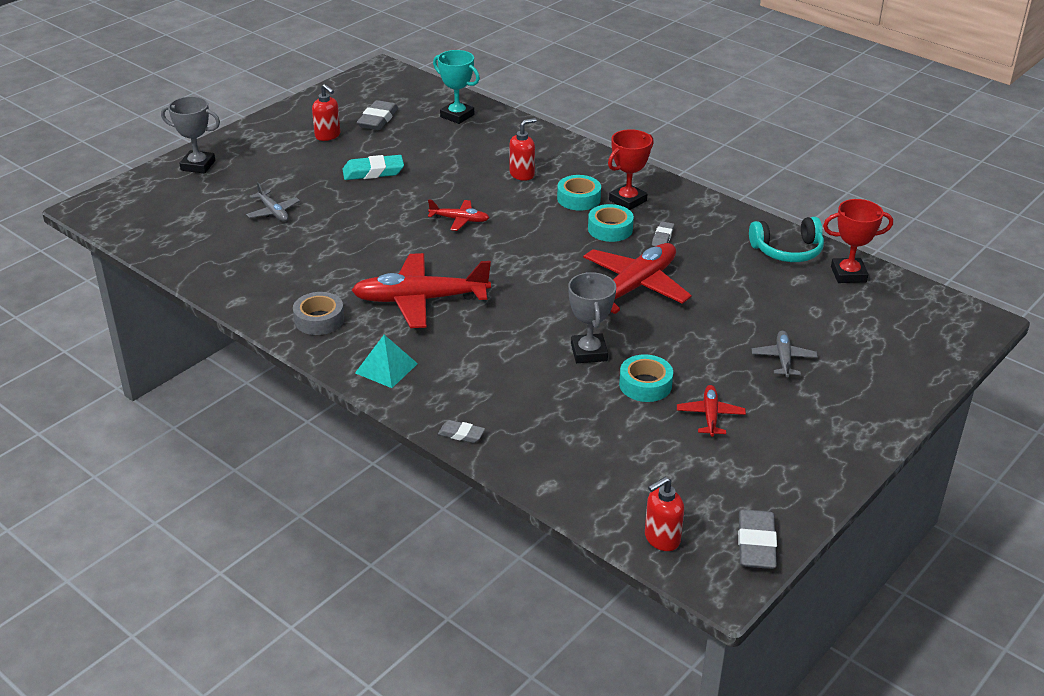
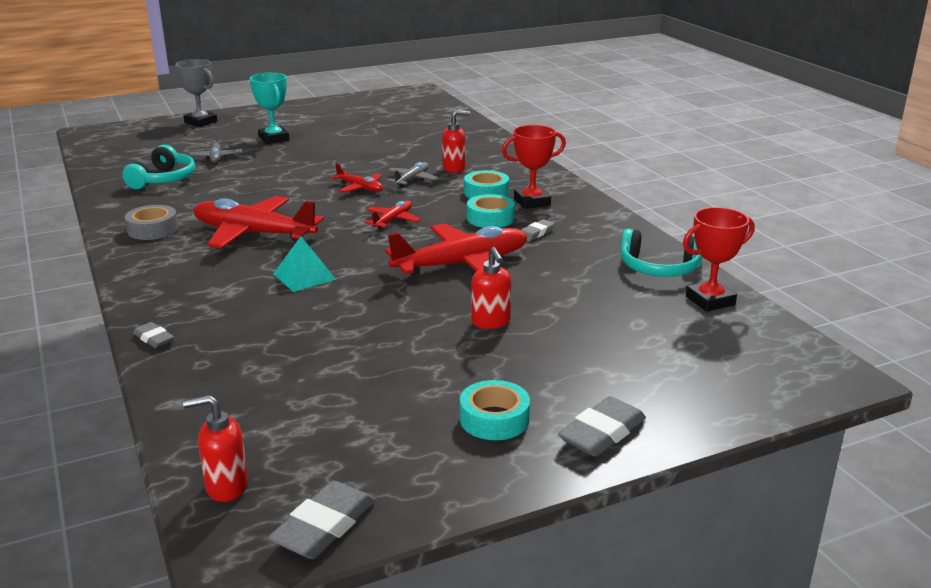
camera: 25 degrees right, 10 degrees down
(254, 255) = (164, 179): none -> turquoise headphones
(328, 136) = (322, 120): red soap dispenser -> red soap dispenser (491, 322)
(373, 172) = (329, 147): turquoise eraser -> none
(378, 119) = (376, 117): grey eraser -> grey eraser (602, 433)
(386, 368) = (159, 274): turquoise pyramid -> turquoise pyramid (304, 276)
(457, 116) = (444, 125): turquoise trophy -> turquoise trophy (274, 138)
(589, 352) = (355, 304): grey trophy -> none
(645, 385) = (379, 343): turquoise tape -> turquoise tape (494, 419)
(710, 416) = (416, 386): red plane -> red plane (392, 220)
(783, 359) = (555, 356): grey plane -> grey plane (412, 180)
(848, 274) = (710, 301): red trophy -> red trophy turned 45 degrees counterclockwise

